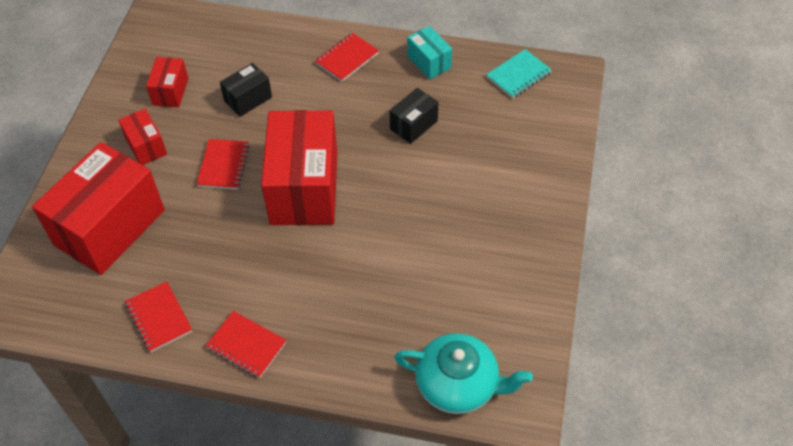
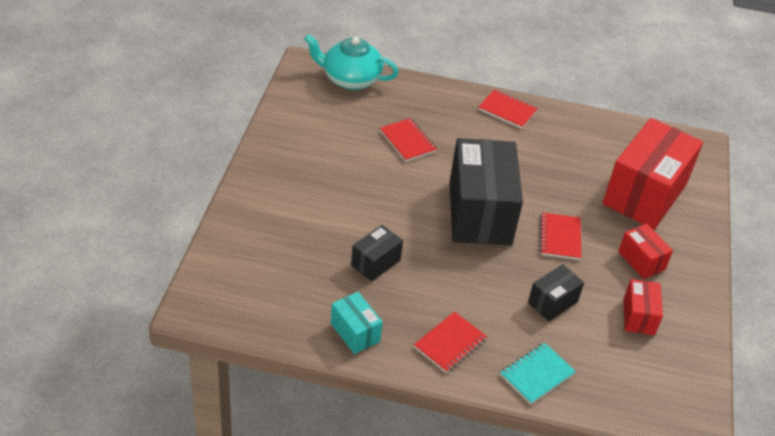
camera: 175 degrees right, 10 degrees down
(159, 318) = (578, 131): red notebook -> red notebook (407, 141)
(304, 188) = (480, 213): red box -> black box
(518, 75) = (255, 310): turquoise notebook -> turquoise notebook (537, 375)

